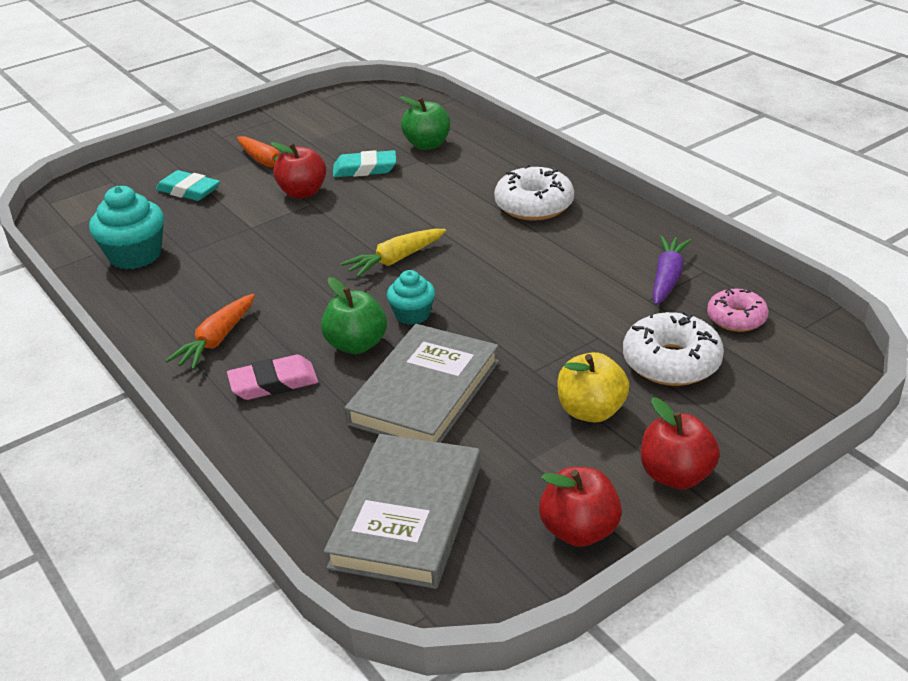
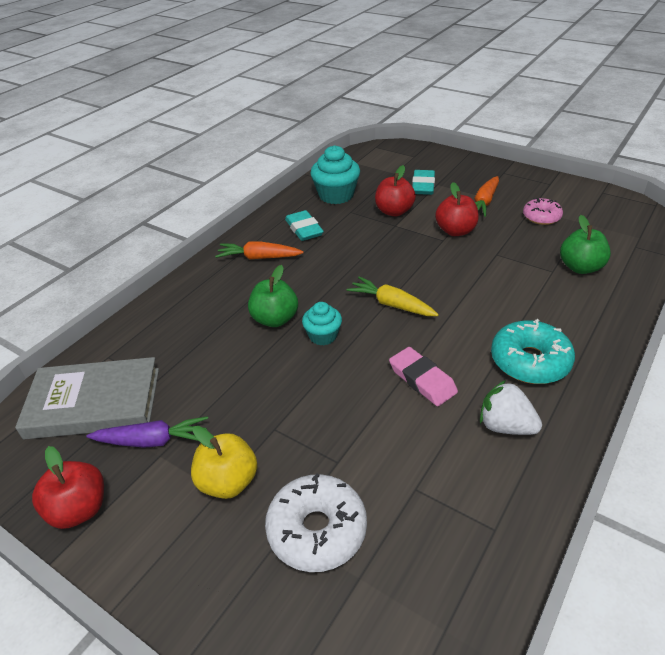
camera: 70 degrees right, 5 degrees up
(273, 383) = (221, 296): pink eraser -> pink eraser (422, 380)
(365, 169) = (512, 248): turquoise eraser -> turquoise eraser (304, 229)
(424, 392) = (229, 371): grey book -> none
(534, 205) = (530, 361): white donut -> turquoise donut
(602, 238) = (505, 426): none -> white strawberry
(667, 278) = (462, 497): purple carrot -> purple carrot (153, 441)
(676, 475) = (150, 567): red apple -> red apple (394, 211)
(736, 318) = (416, 578): pink donut -> pink donut (541, 217)

